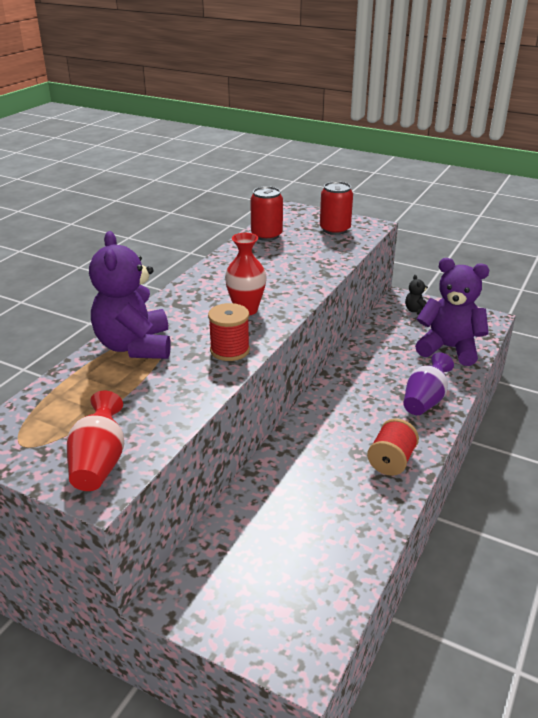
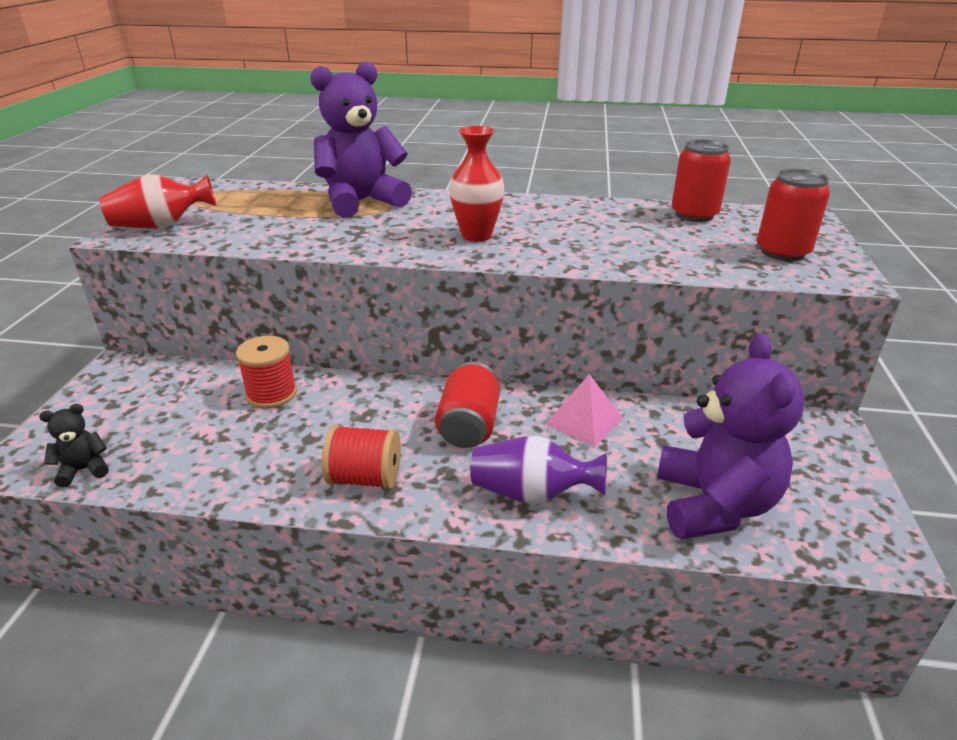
camera: 70 degrees right, 0 degrees up
(230, 350) = (377, 242): red spool -> red spool (271, 394)
(353, 409) = (469, 426): none -> red can
(366, 366) = (584, 421): none -> pink pyramid
(416, 311) = (802, 449): black teddy bear -> black teddy bear (84, 470)

